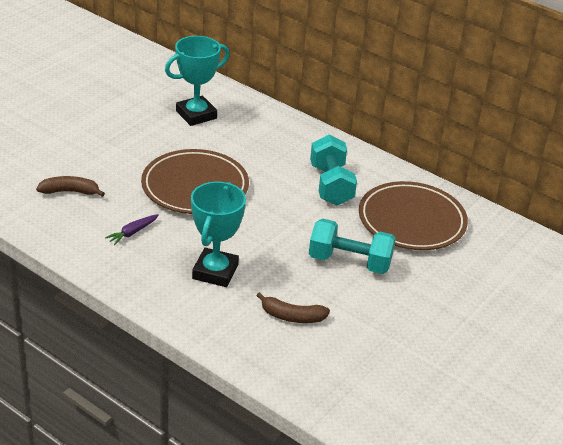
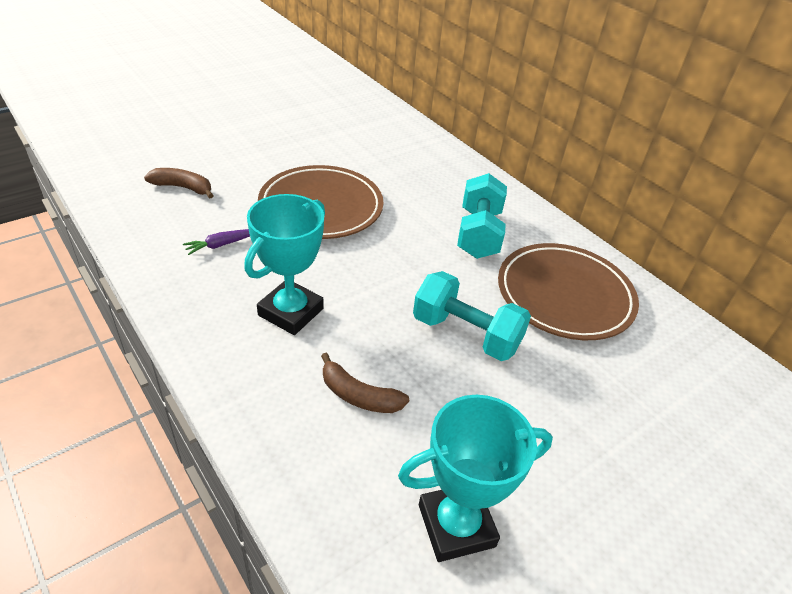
camera: 15 degrees right, 5 degrees up
(196, 115) = (362, 136): turquoise trophy -> turquoise trophy (456, 525)

